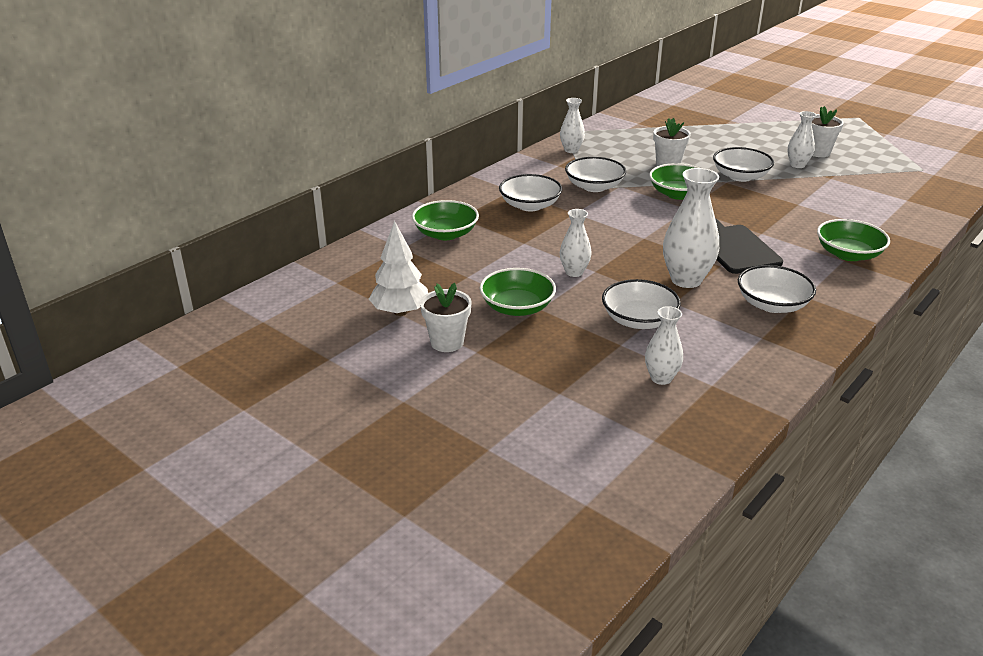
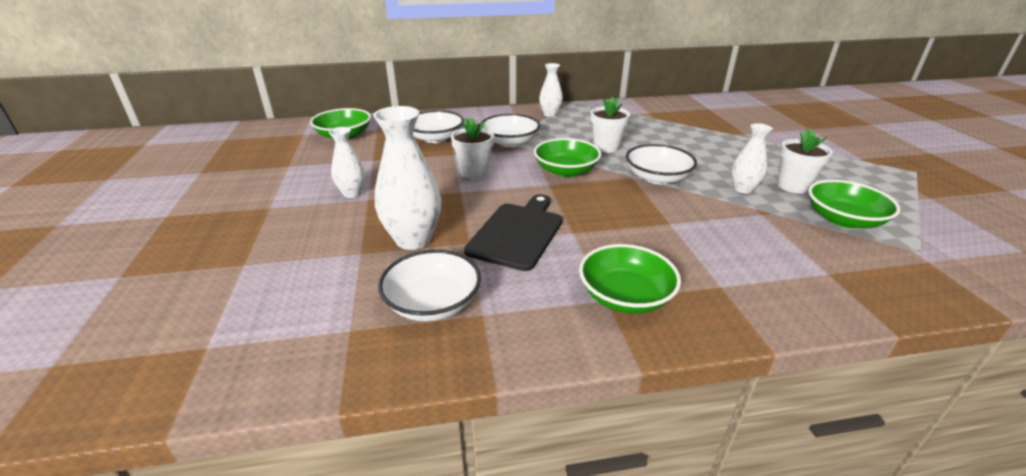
camera: 40 degrees right, 0 degrees up
(400, 312) = (203, 170): white tree -> none
(447, 342) = (171, 201): white flower pot -> white flower pot (474, 172)
(517, 307) = (260, 199): green bowl -> green bowl (843, 219)
(638, 320) = (302, 252): white bowl -> none
(661, 378) = (194, 312): white vase -> none

